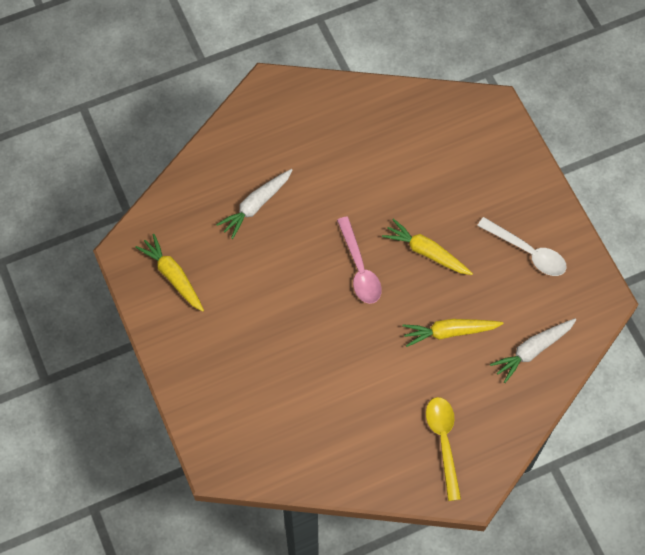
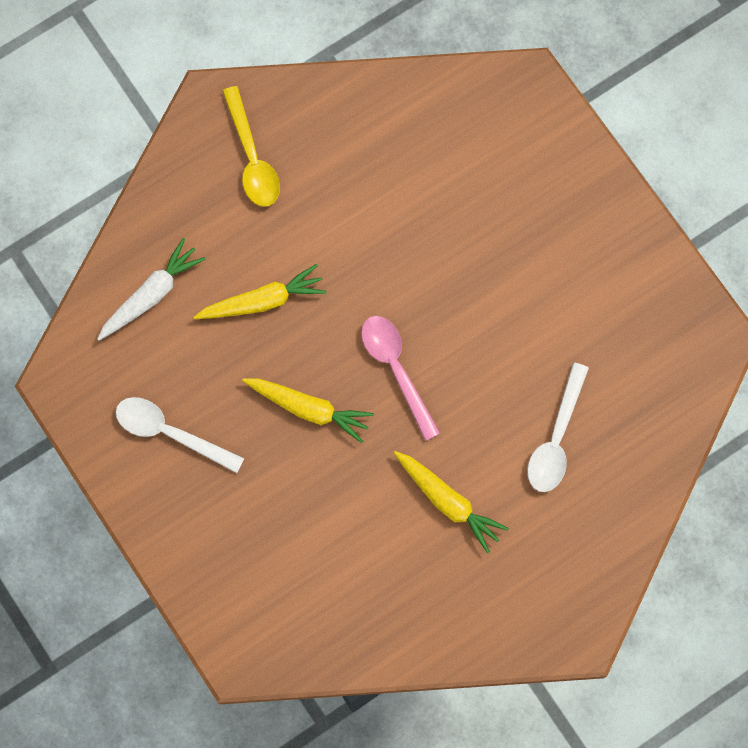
camera: 170 degrees right, 10 degrees up
(173, 276) = (643, 315): yellow carrot -> yellow carrot (448, 501)
(256, 205) = (556, 438): white carrot -> white spoon

